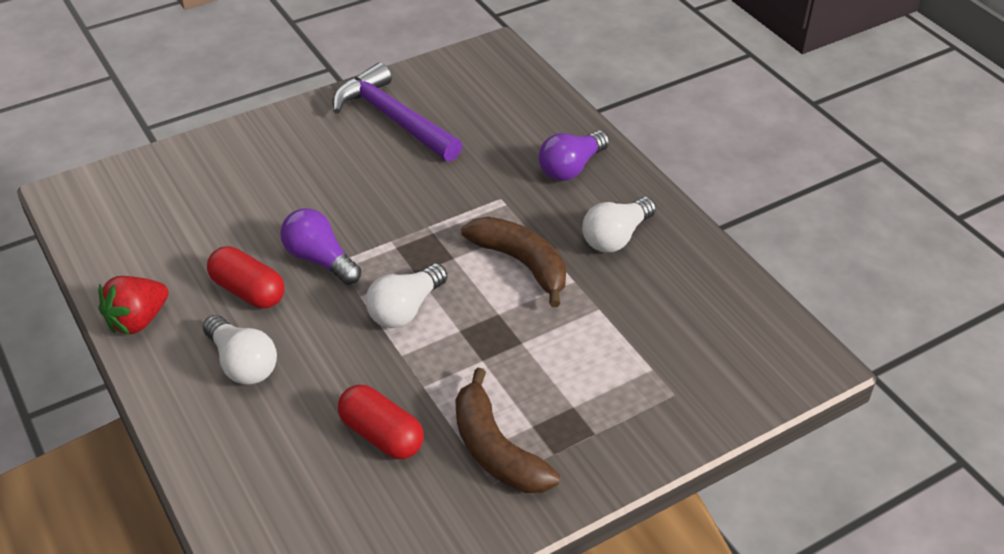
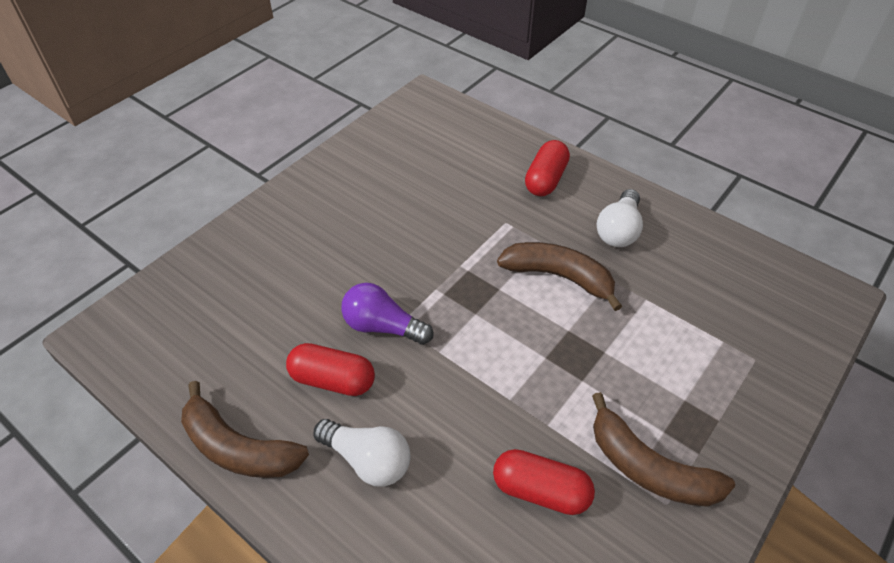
camera: 20 degrees left, 5 degrees up
(138, 320) = (238, 448): red strawberry -> brown banana
(393, 119) = (374, 175): purple hammer -> none
(405, 309) = (487, 352): white light bulb -> none
(571, 168) = (545, 180): purple light bulb -> red capsule

